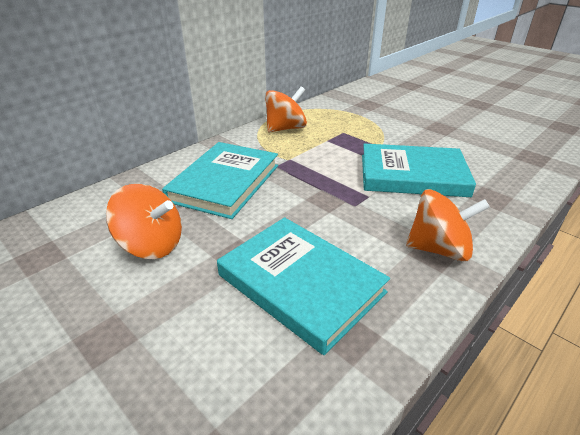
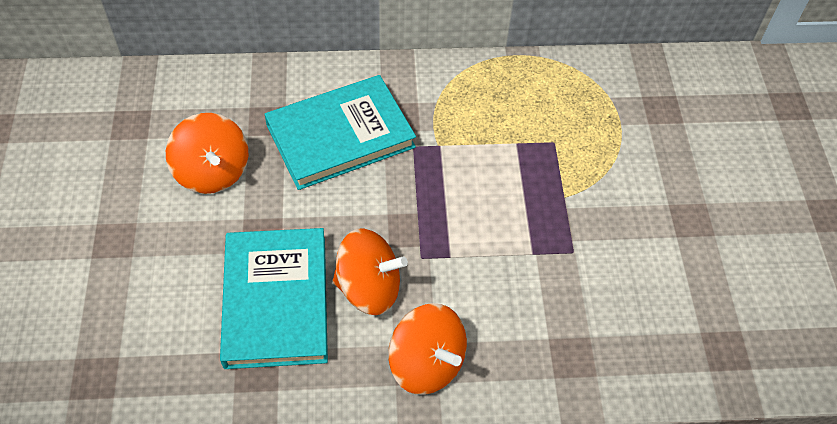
camera: 40 degrees right, 20 degrees up
(285, 128) = (496, 89): orange spinning top -> orange spinning top (369, 288)
(412, 175) = (535, 265): turquoise book -> none

